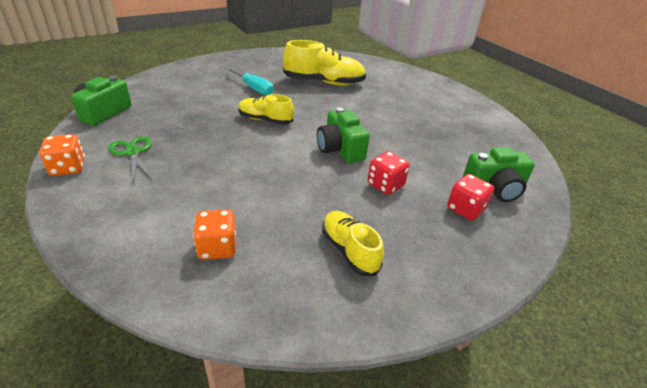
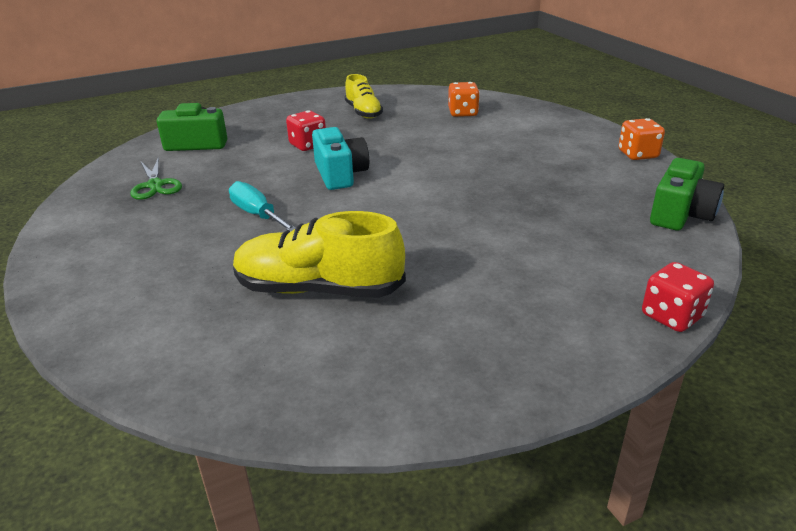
camera: 170 degrees left, 5 degrees down
(132, 152) = (586, 168): green scissors -> green scissors (155, 185)
(254, 88) = (463, 268): turquoise screwdriver -> turquoise screwdriver (257, 214)
(265, 120) = (436, 208): yellow shoe -> none
(340, 149) = (340, 174): green camera -> turquoise camera
(465, 209) = (246, 131): red dice -> red dice (671, 316)

